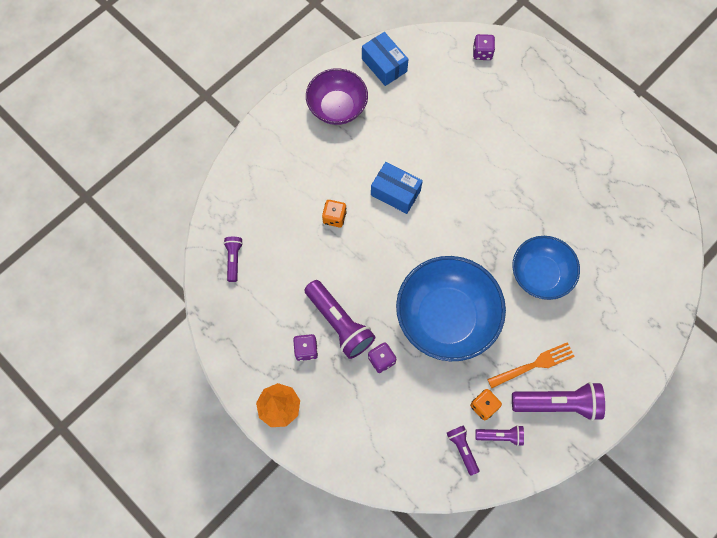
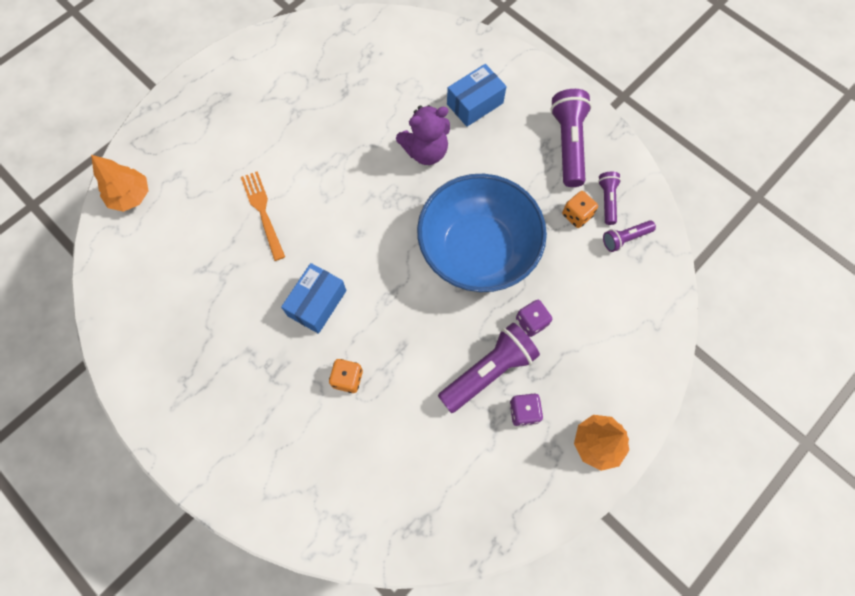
camera: 90 degrees left, 0 degrees up
(234, 259) = (403, 513): purple flashlight -> none
(337, 107) = (186, 376): purple bowl -> none
(384, 65) = (130, 315): blue box -> blue box (475, 103)
(482, 53) = (131, 196): purple dice -> orange tree
(533, 365) = (528, 164): orange fork -> orange fork (263, 212)
(540, 275) = (425, 151): blue bowl -> purple teddy bear

